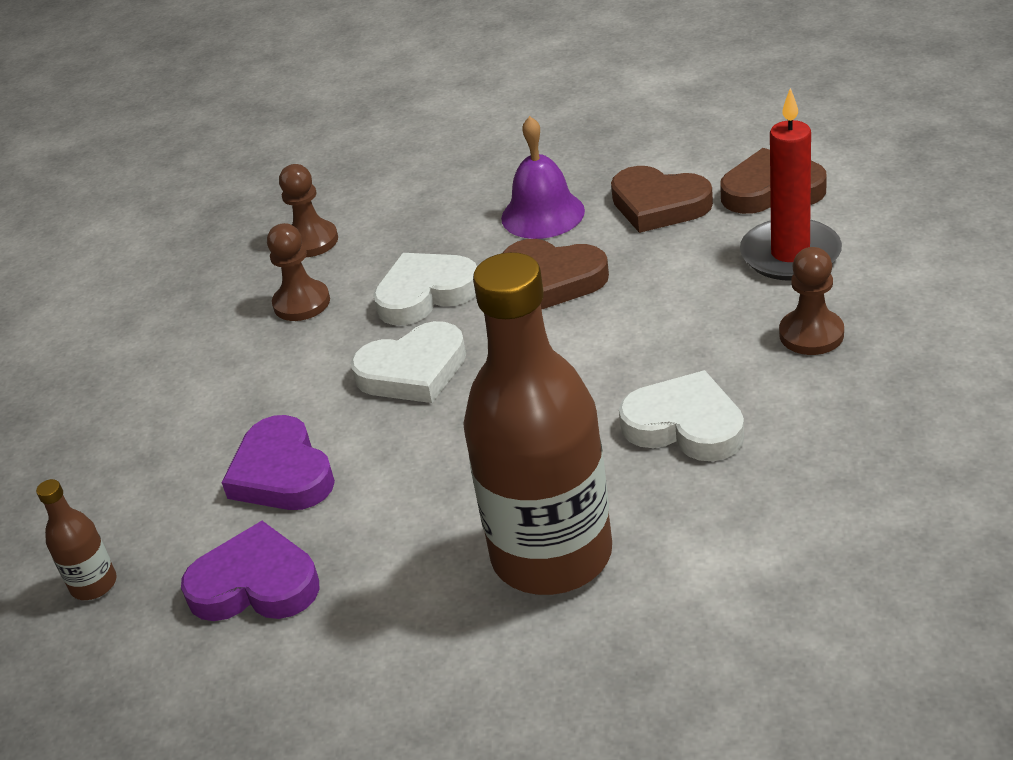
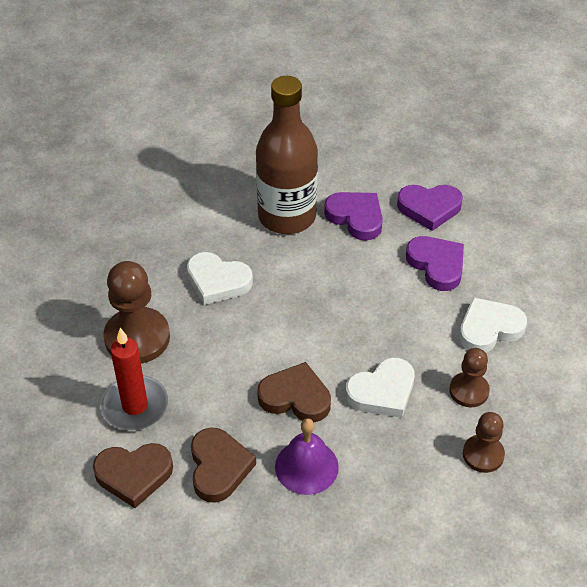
camera: 170 degrees right, 10 degrees up
(94, 584) = (512, 211): brown bottle -> none
(409, 558) = (356, 217): none -> purple heart
(413, 371) = (377, 328): white heart -> white heart (489, 329)
(659, 205) = (219, 467): brown heart -> brown heart turned 60 degrees clockwise
(811, 334) = (137, 338): brown pawn -> brown pawn, size x1.72

